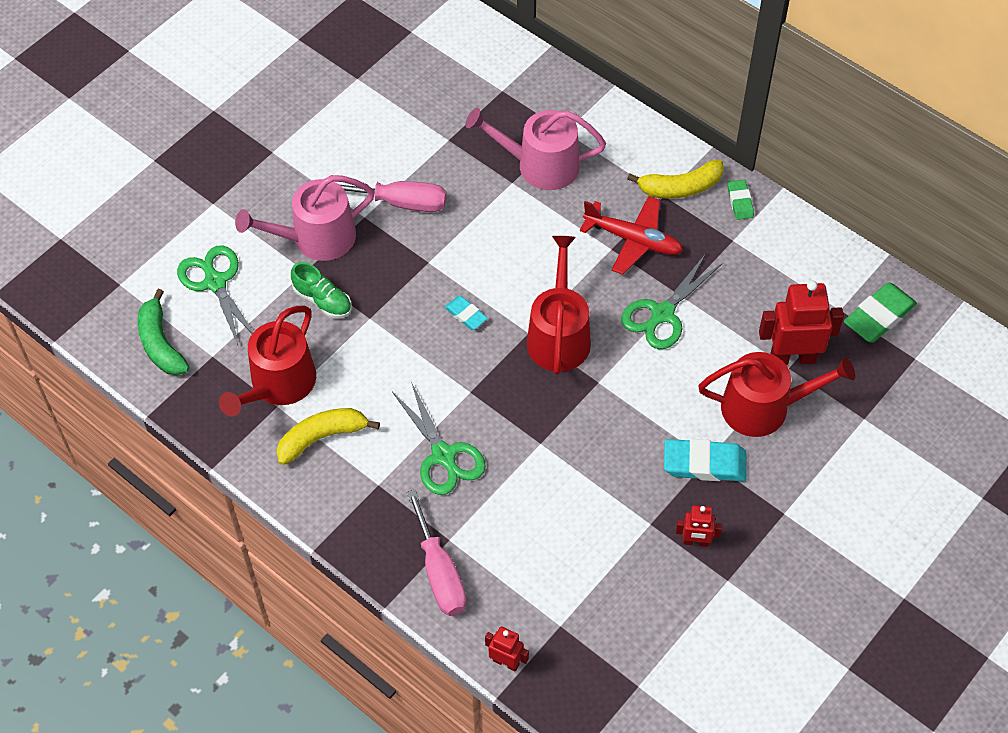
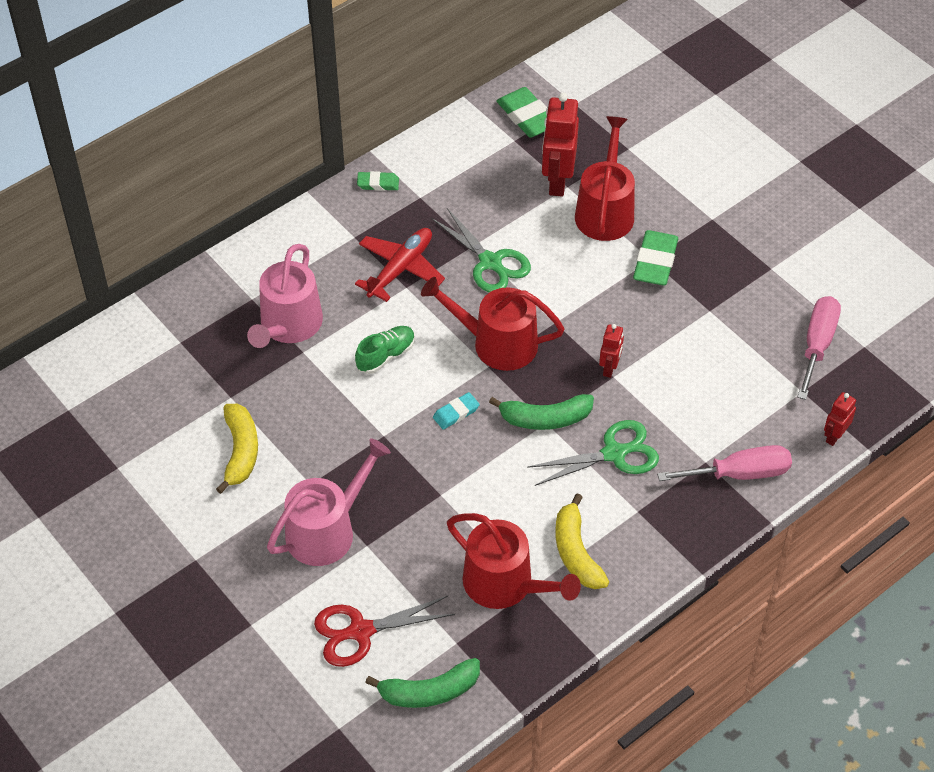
camera: 80 degrees left, 5 degrees down
(215, 281) = (359, 632): green scissors -> red scissors
(316, 238) = (327, 530): pink watering can -> pink watering can turned 120 degrees counterclockwise
(323, 300) = (409, 533): green shoe -> green shoe (386, 356)
(401, 203) = (301, 449): pink screwdriver -> pink screwdriver (817, 345)
(474, 390) = (545, 419): none -> green banana
(680, 187) = (348, 223): yellow banana -> yellow banana (240, 451)
(695, 542) = (732, 282): red robot -> red robot (610, 368)
(704, 463) = (655, 262): turquoise eraser -> green eraser

